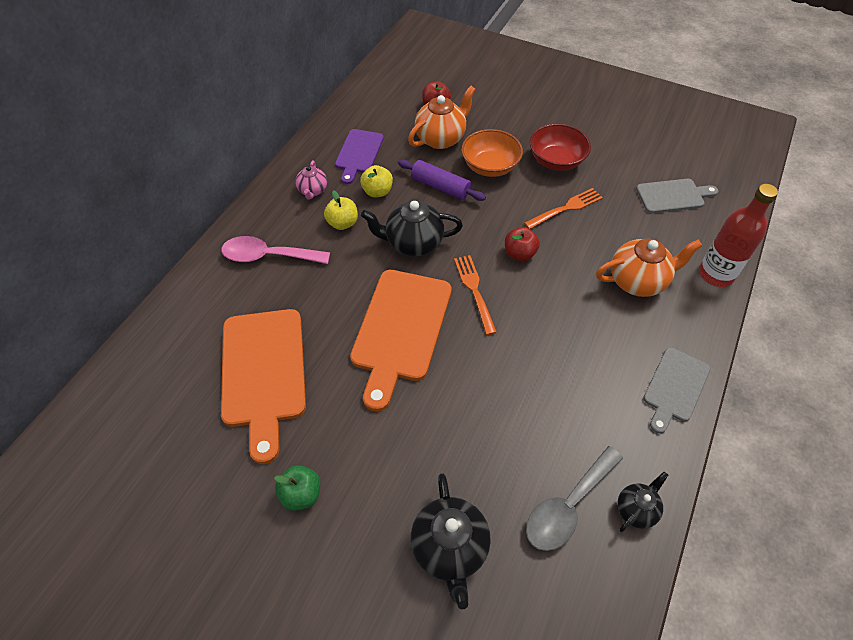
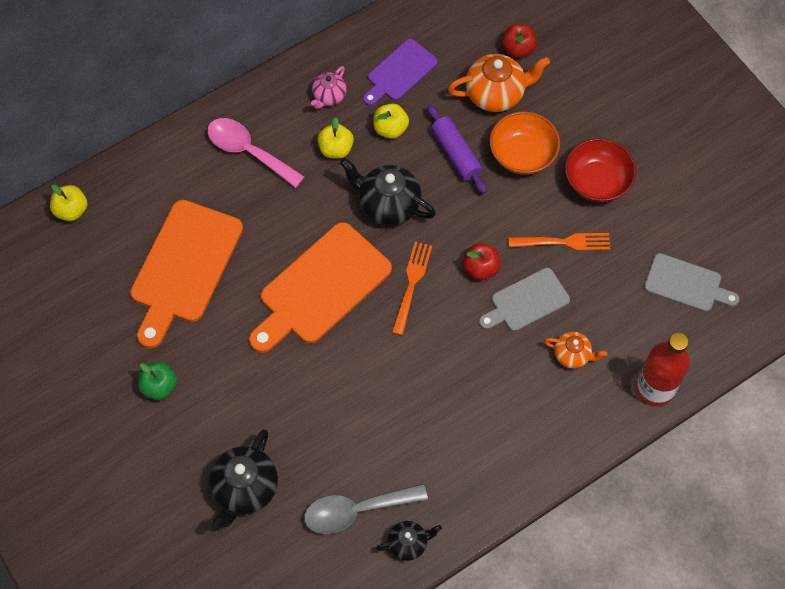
camera: 30 degrees right, 10 degrees up
(122, 376) = (71, 210): none -> yellow apple
(638, 281) = (572, 355): orange teapot -> orange teapot, size x0.58
(675, 387) = (523, 469): grey cutting board -> grey cutting board (526, 301)

